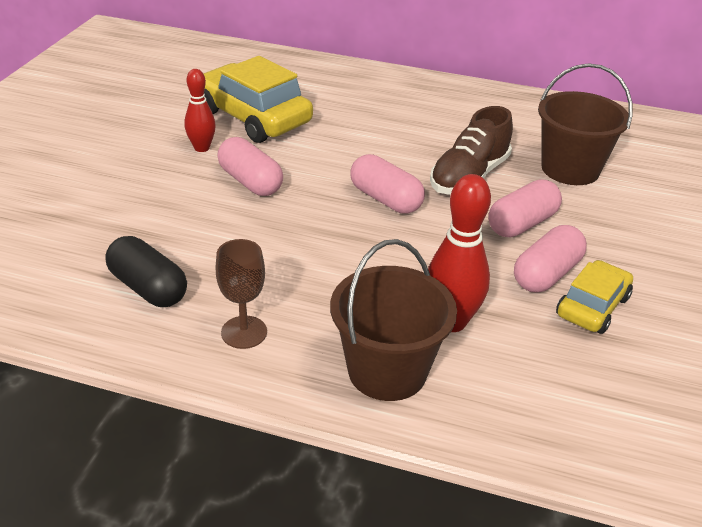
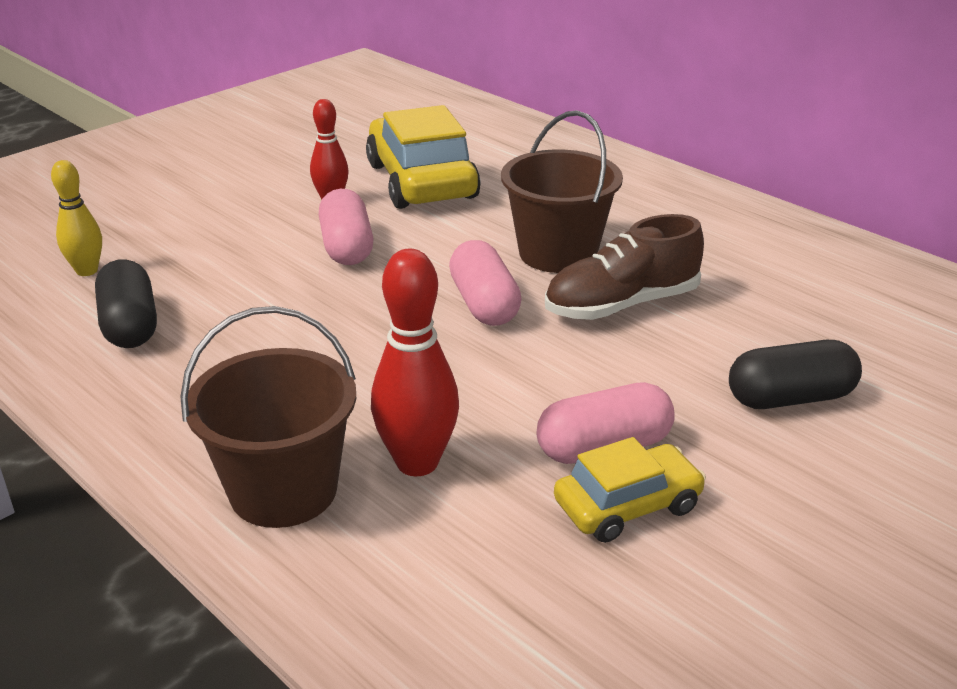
camera: 30 degrees right, 5 degrees down
(63, 254) = (87, 271): none -> yellow bowling pin
(244, 332) = (175, 398): brown goblet -> none
(522, 224) = (634, 378): pink capsule -> none
(570, 169) = (779, 330): brown bucket -> brown bucket (558, 253)
(613, 211) = (790, 398): none -> black capsule

